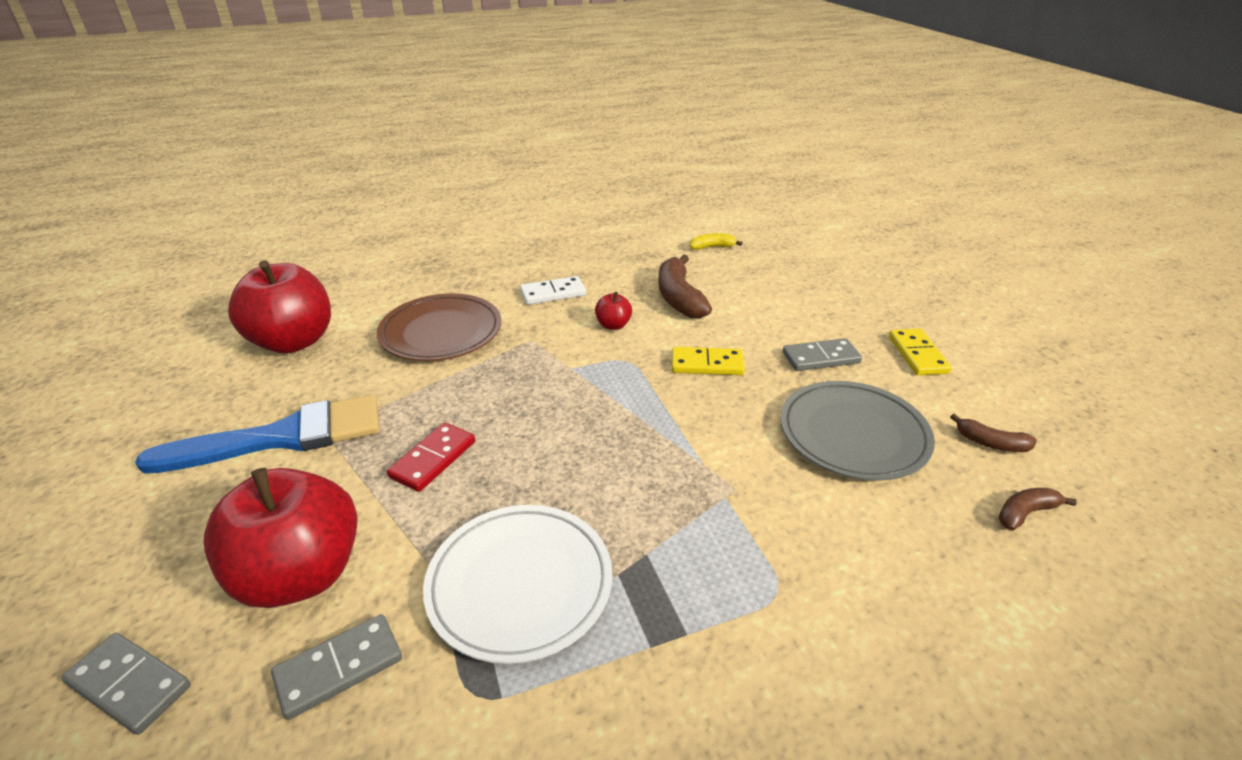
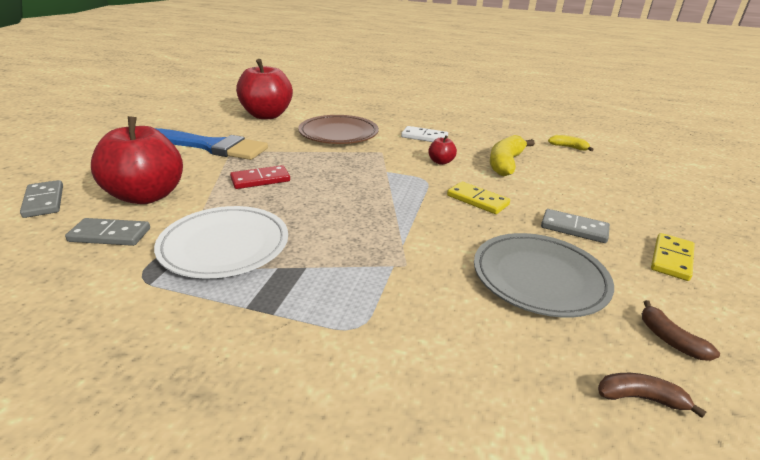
camera: 35 degrees right, 5 degrees down
(679, 298) = (505, 163): brown banana -> yellow banana

